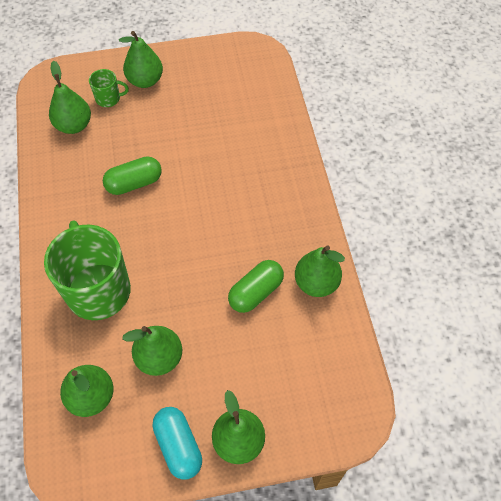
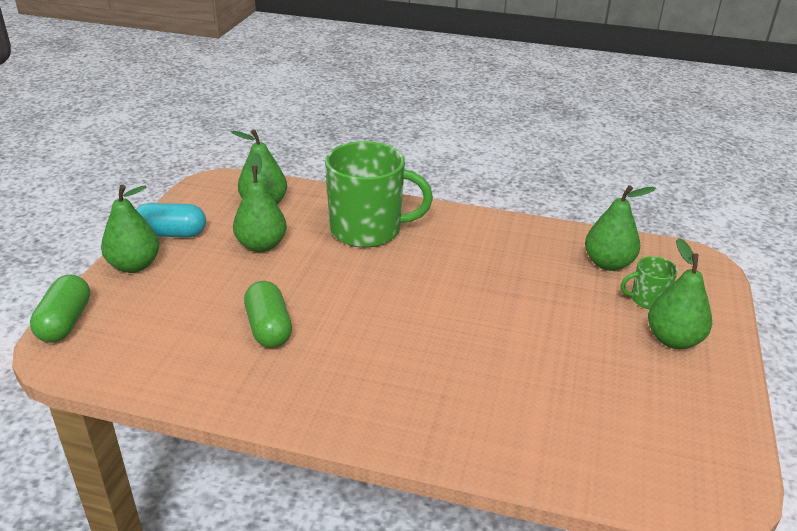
camera: 115 degrees right, 25 degrees down
(109, 98) = (647, 300): green mug -> green mug turned 60 degrees clockwise
(134, 183) = (490, 284): green capsule -> green capsule (65, 322)
(316, 283) = (233, 382): green pear -> none

